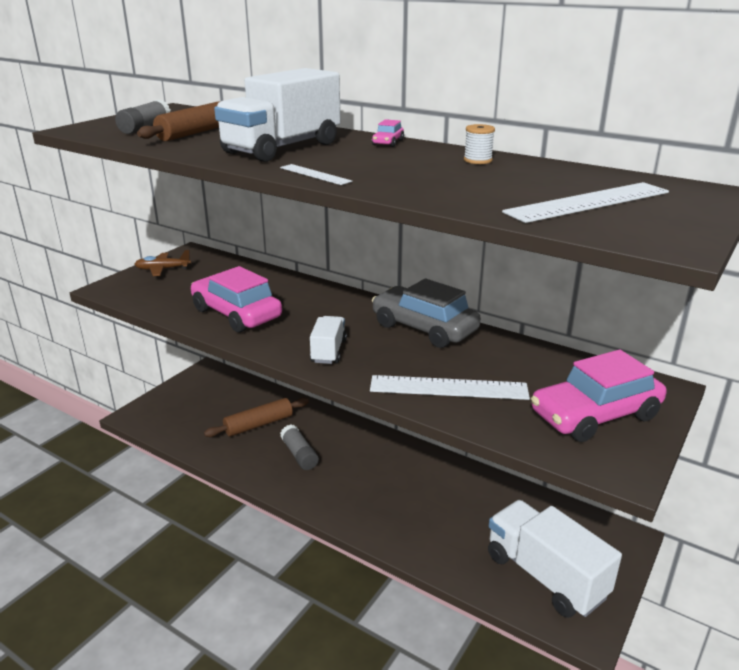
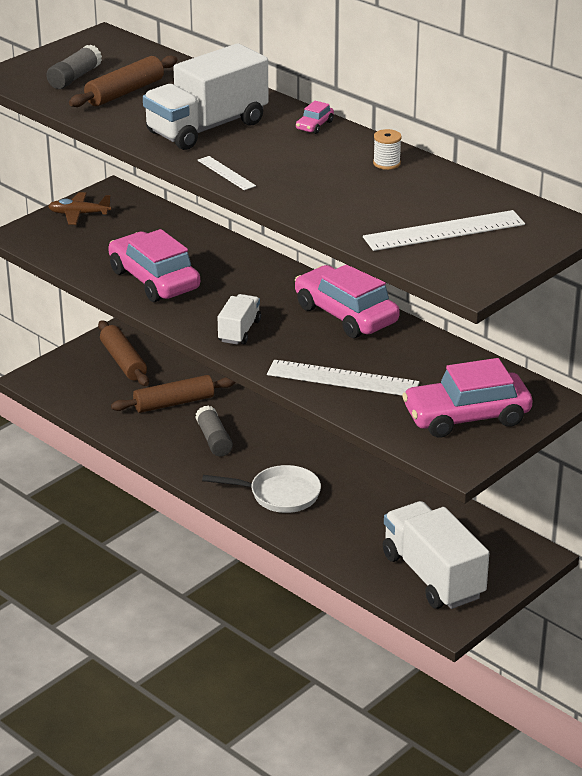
camera: 10 degrees right, 5 degrees up
(211, 393) = (123, 361): none -> brown rolling pin
(371, 502) = (280, 495): none -> white pan
(424, 328) = (345, 315): grey car -> pink car

